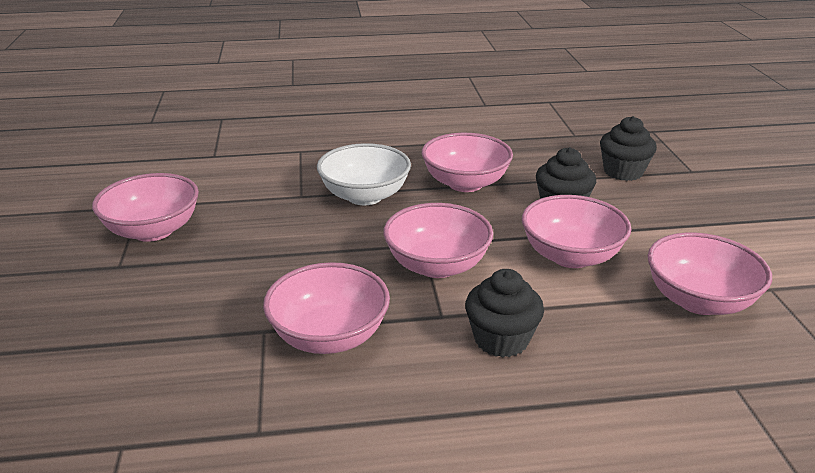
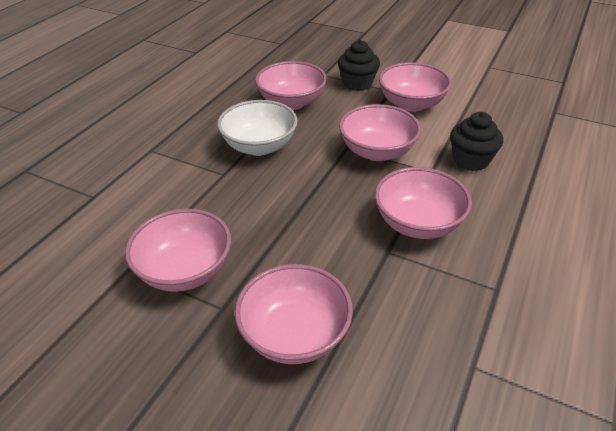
camera: 55 degrees left, 10 degrees up
(623, 171) = (342, 49): black cupcake -> none
(699, 300) = (483, 88): pink bowl -> pink bowl (295, 334)

